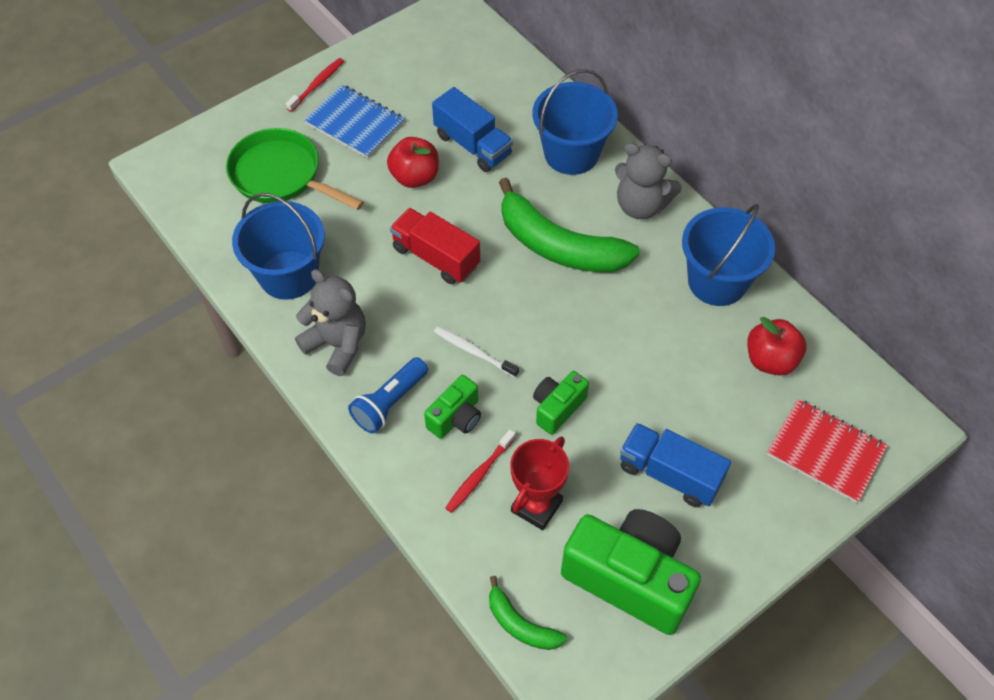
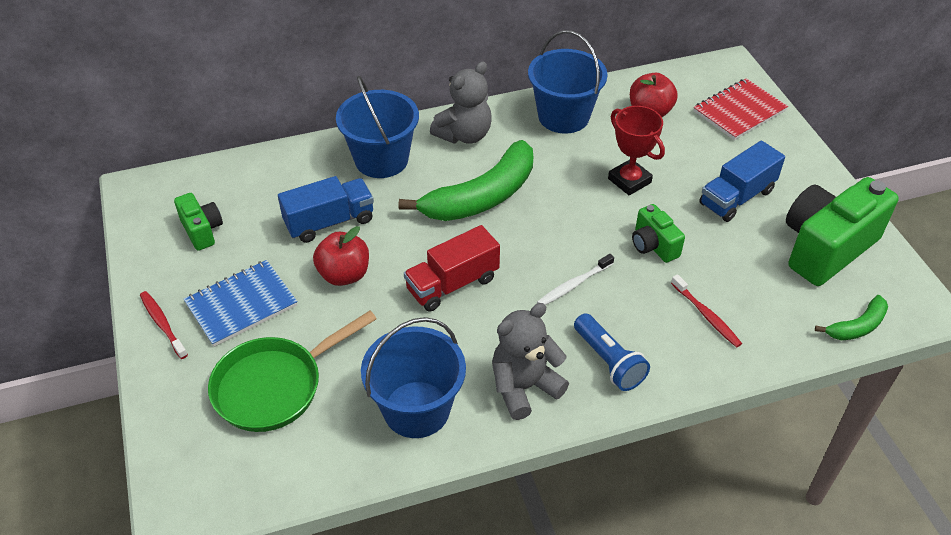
camera: 70 degrees left, 10 degrees down
(456, 418) = (641, 316): green camera -> green camera (202, 230)
(536, 506) = (747, 286): red trophy -> red trophy (629, 180)

